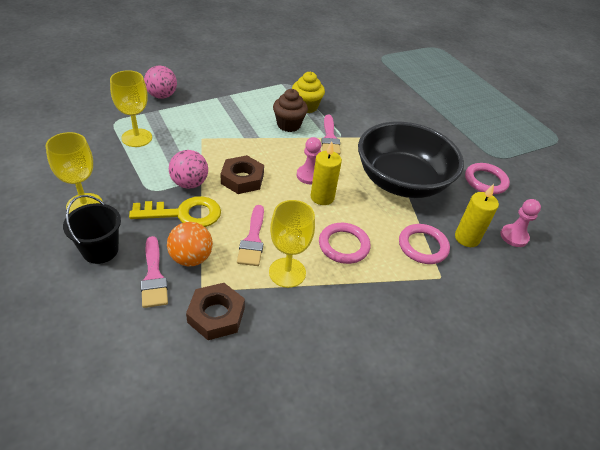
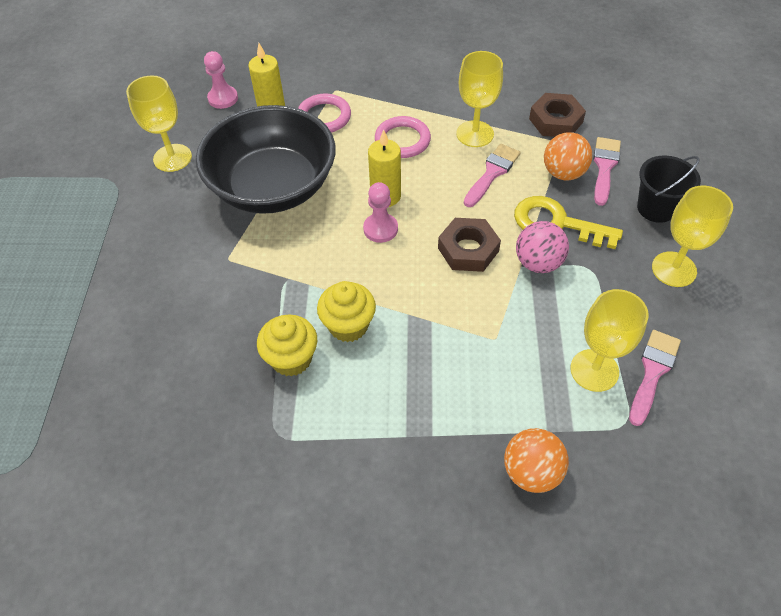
camera: 145 degrees left, 10 degrees up
(162, 96) = (531, 472): pink ball -> orange ball
(288, 125) = (348, 326): brown cupcake -> yellow cupcake
(330, 138) = (306, 280): pink brush -> pink brush (653, 372)
(485, 181) = (172, 158): pink ring -> yellow goblet

